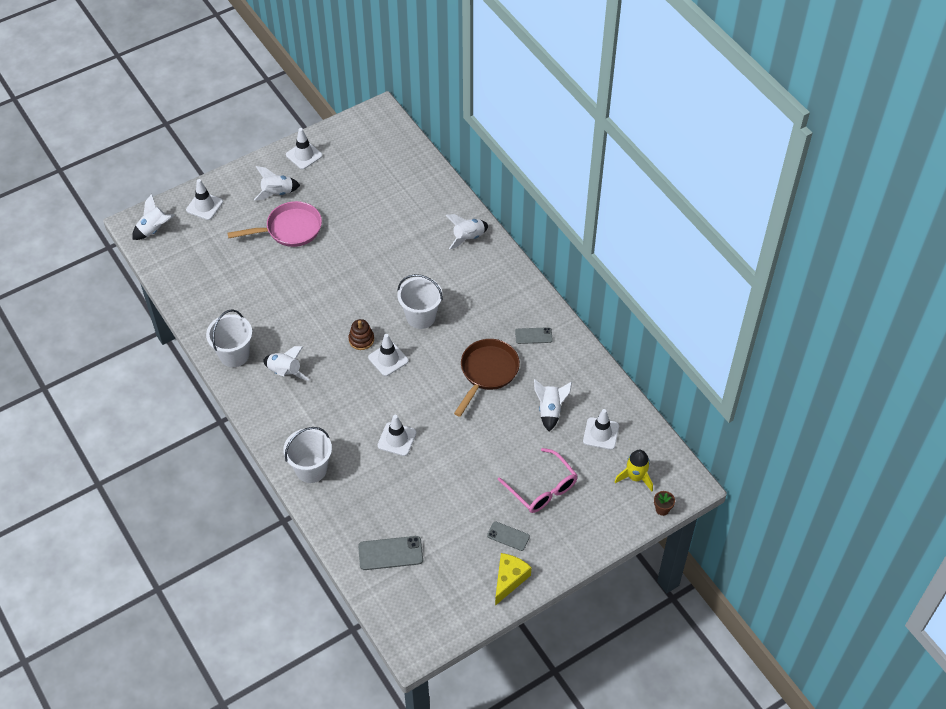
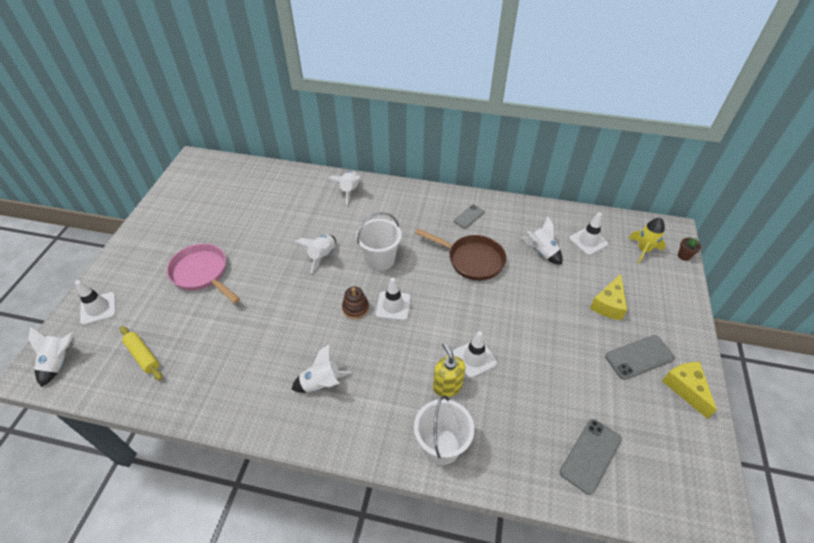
camera: 45 degrees left, 5 degrees down
(202, 264) = (143, 356): none -> yellow rolling pin
(234, 355) = (257, 407): white bucket -> none
(277, 193) = (162, 256): white rocket -> white rocket (322, 256)
(290, 229) = (202, 273): pink pan -> pink pan turned 75 degrees counterclockwise
(304, 155) = (159, 218): white traffic cone -> none
(357, 440) = (447, 386): none -> yellow soap dispenser
(487, 372) = (472, 260): brown pan -> brown pan turned 135 degrees clockwise
(508, 536) = (639, 357): grey phone -> grey phone, size x1.57
(541, 488) = (608, 304): pink glasses -> yellow cheese

